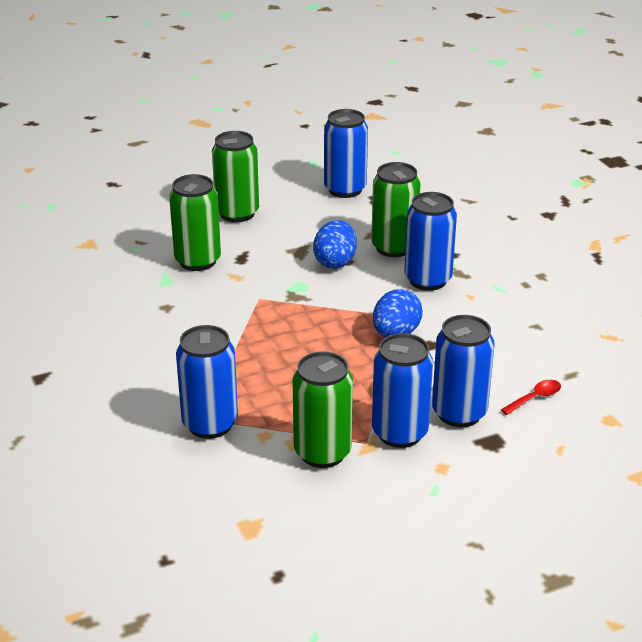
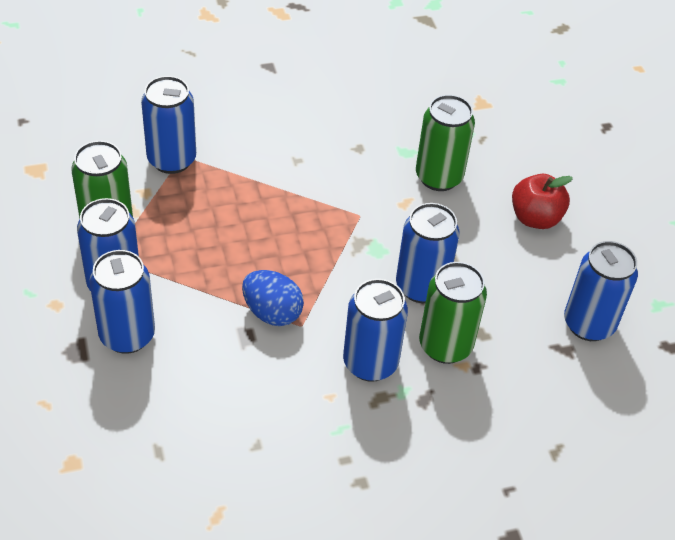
camera: 95 degrees right, 15 degrees up
(237, 213) = (535, 218): green can -> red apple
(335, 262) = (421, 286): blue egg -> blue can
(535, 398) = (129, 406): red spoon -> none

